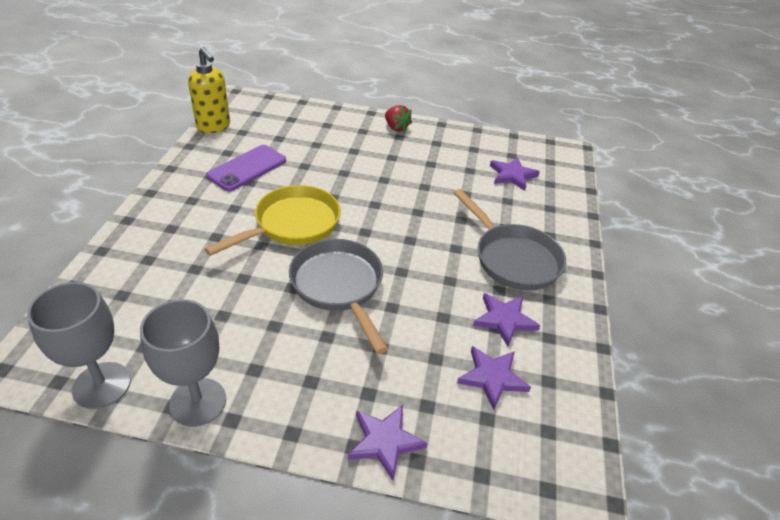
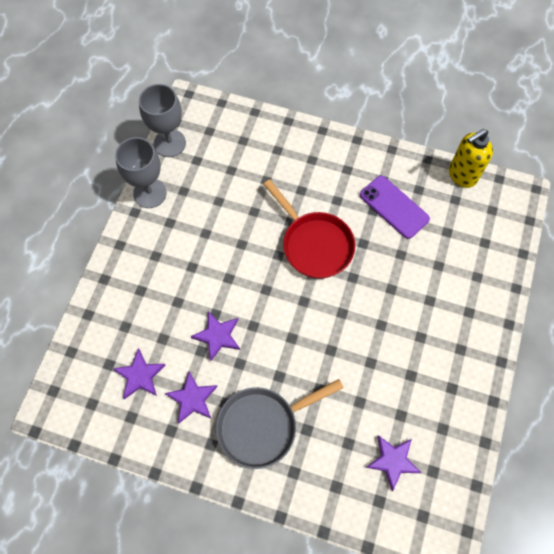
camera: 100 degrees right, 25 degrees up
(292, 224) = (314, 244): yellow pan -> red pan
(339, 286) = (239, 277): grey pan -> none
(385, 441) = (104, 297): purple star -> purple star (217, 336)
(396, 128) = (478, 348): red strawberry -> none

